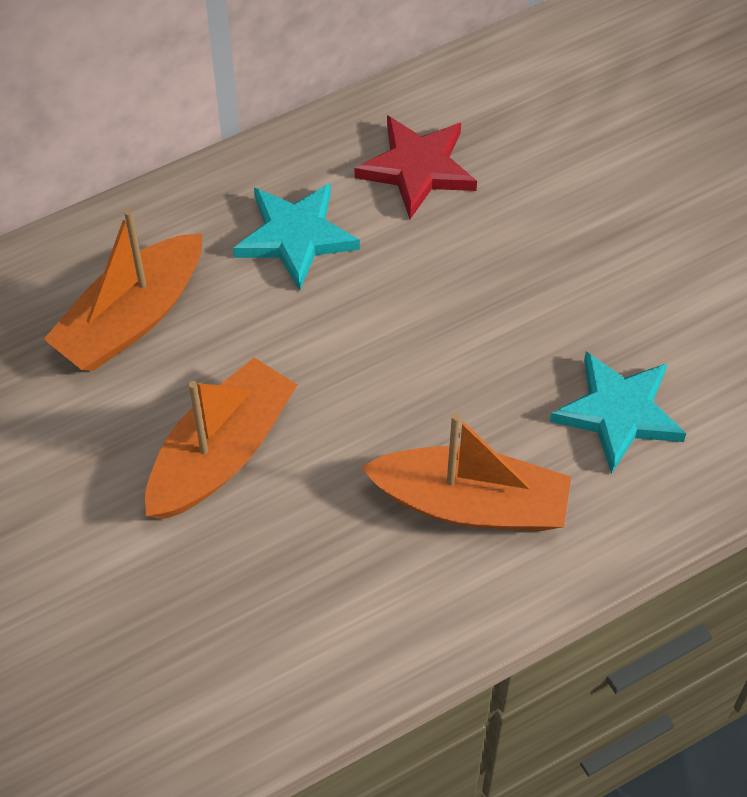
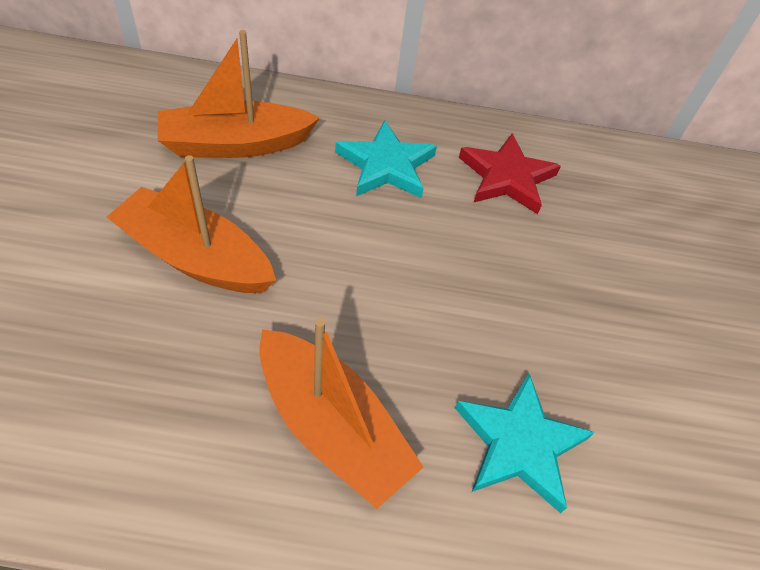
camera: 30 degrees right, 5 degrees down
(221, 454) = (196, 257): orange boat -> orange boat turned 135 degrees counterclockwise

